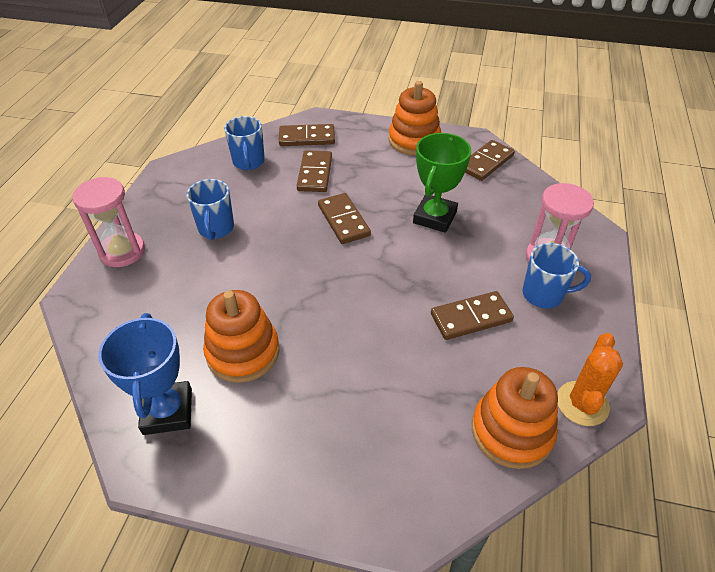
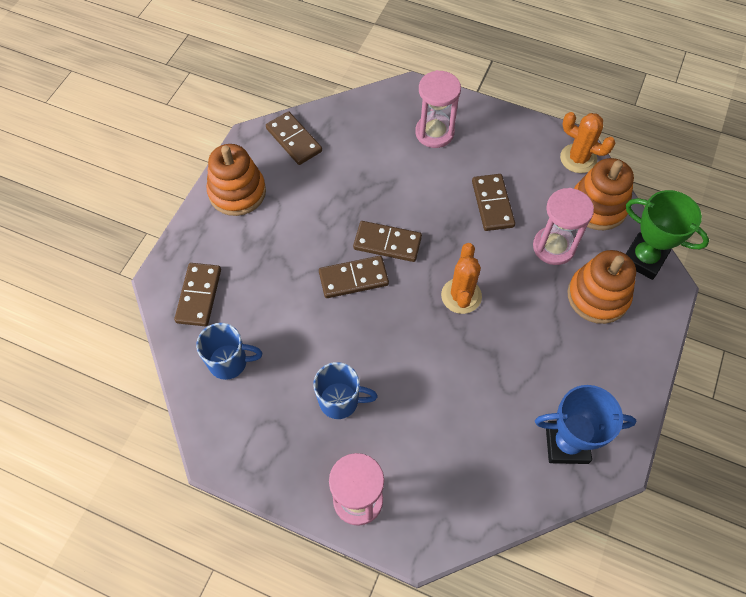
camera: 80 degrees left, 15 degrees up
(243, 352) = (510, 381): orange stacking toy -> orange stacking toy (597, 296)
(314, 173) = (270, 295): brown domino -> brown domino (387, 243)
(341, 301) = (461, 296): none -> orange cactus
(429, 383) = (553, 247): none -> pink hourglass
(435, 217) = (365, 201): green trophy -> green trophy (643, 259)
(544, 295) = (475, 148): blue mug -> none

